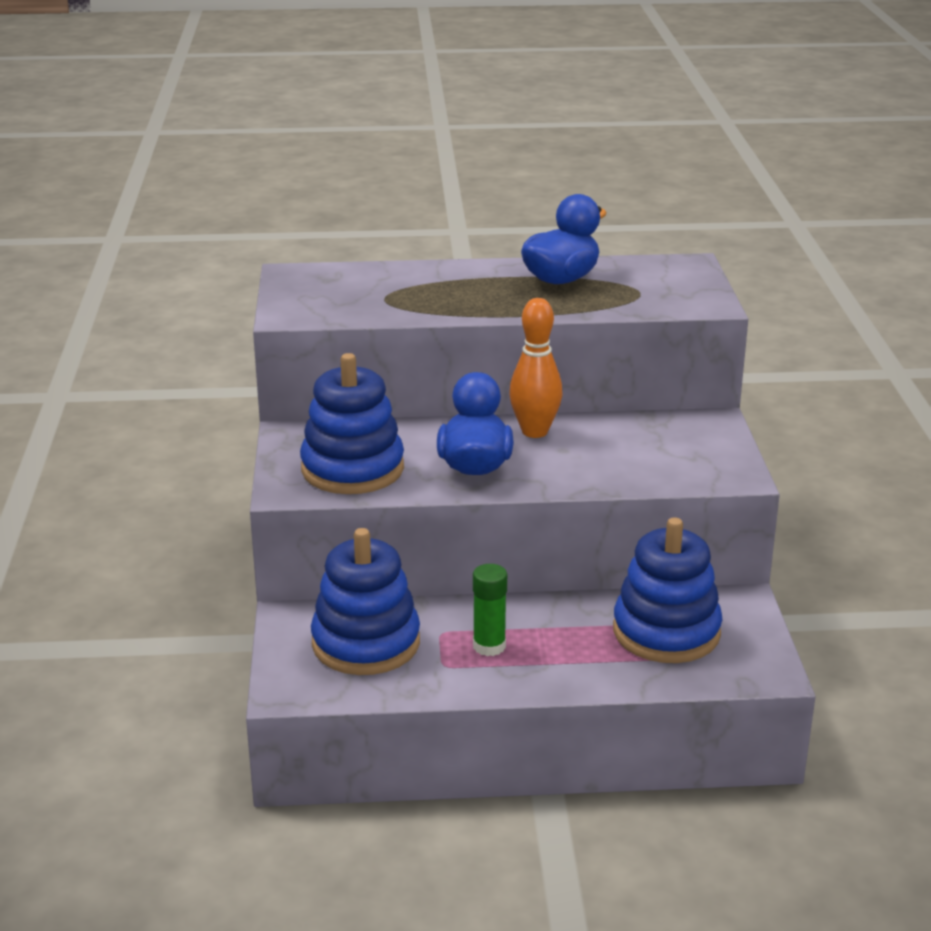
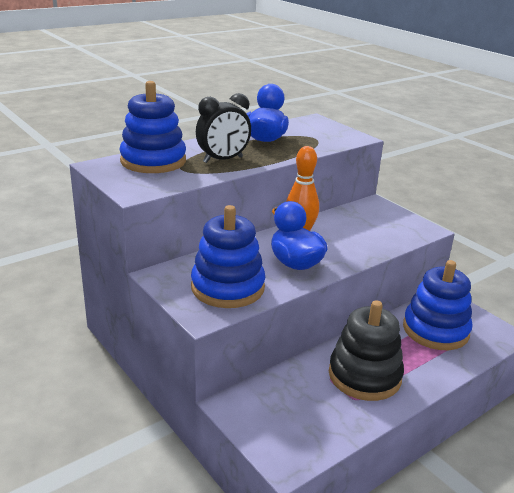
camera: 35 degrees left, 0 degrees up
(366, 643) = (296, 404): blue stacking toy -> blue stacking toy (153, 161)
(455, 297) = (223, 160): none -> black clock
(489, 646) = (364, 376): green glue stick -> black stacking toy

